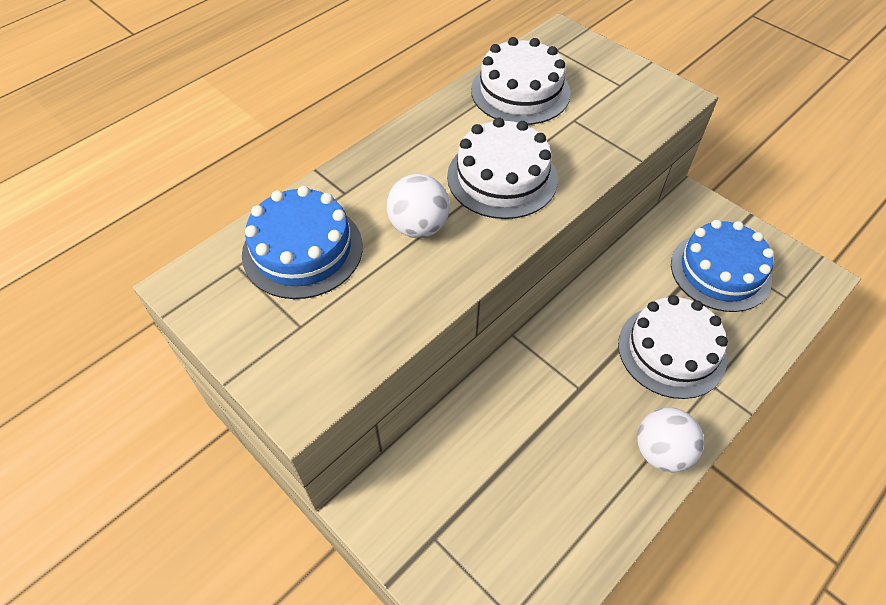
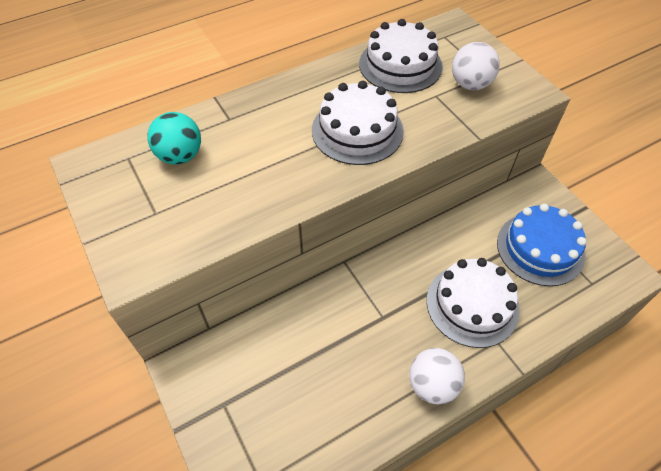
camera: 15 degrees right, 0 degrees up
(302, 250) = (180, 156): blue cake -> turquoise ball
(419, 227) = (275, 156): white ball -> white ball (470, 84)

